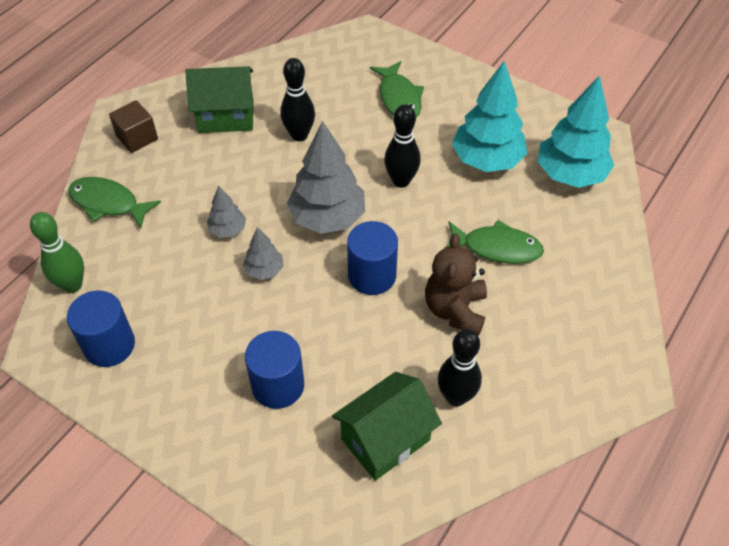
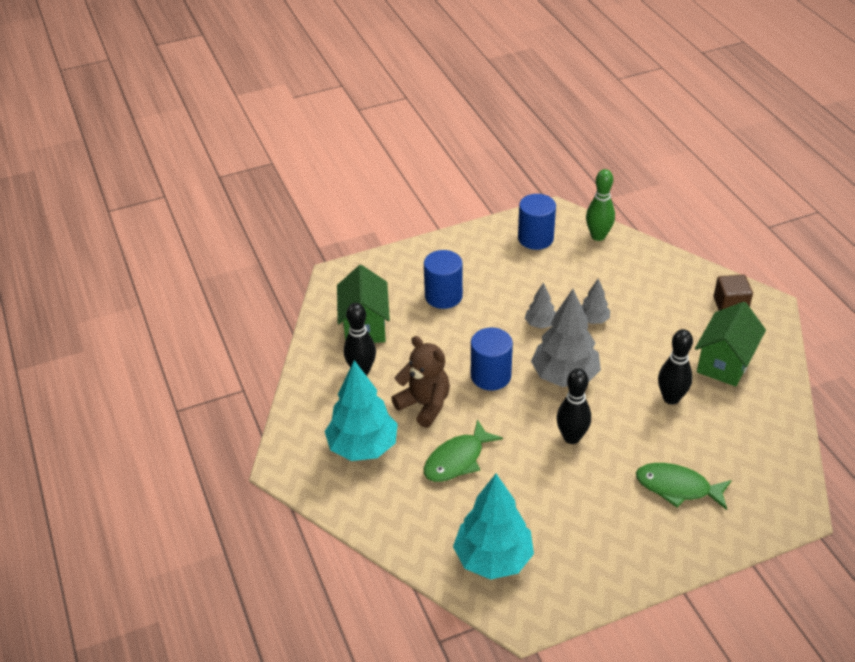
camera: 125 degrees right, 10 degrees down
(108, 203) = (665, 271): green fish -> none
(487, 160) = (554, 508): turquoise tree -> turquoise tree (363, 447)

